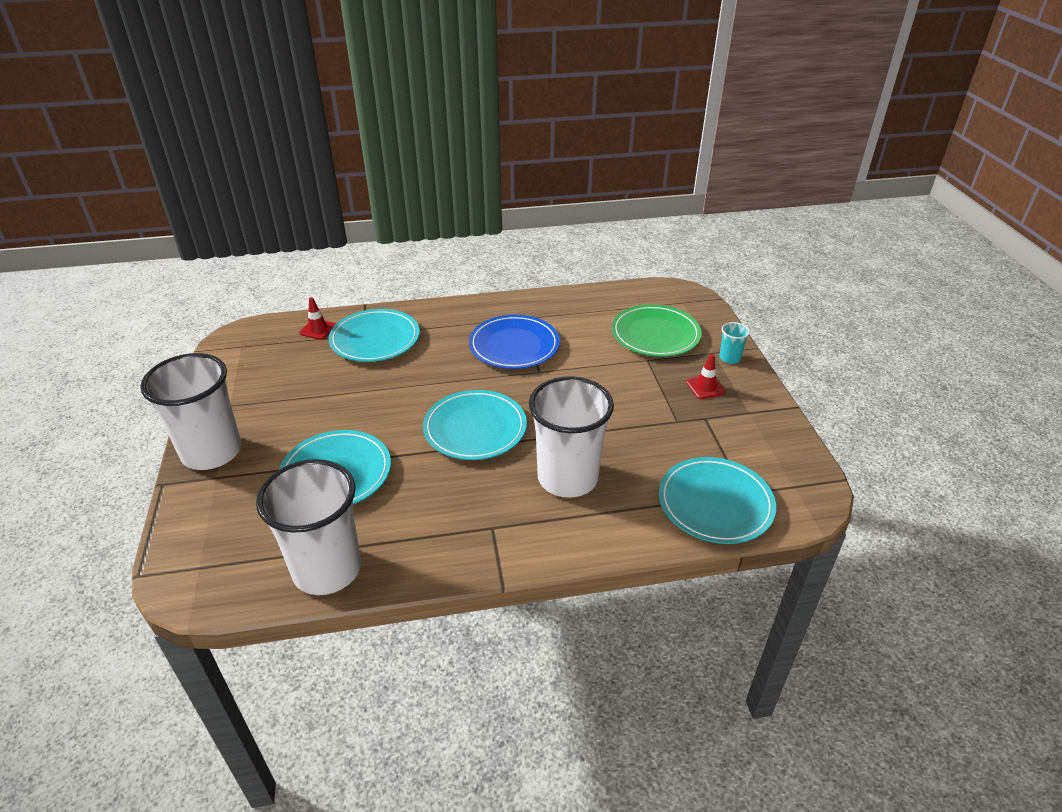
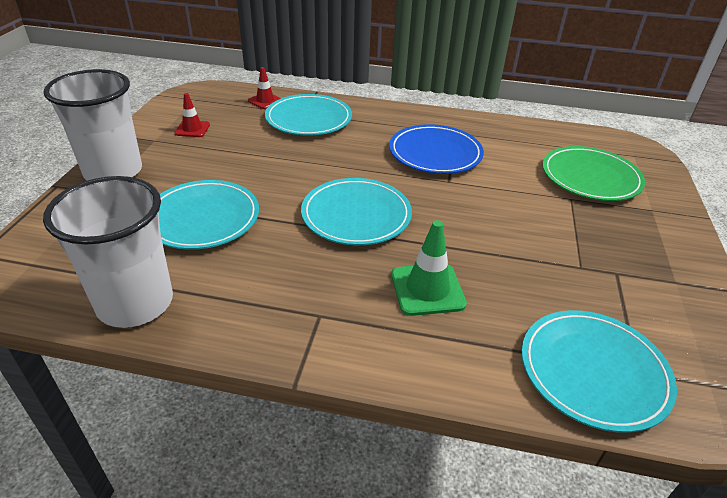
camera: 20 degrees right, 0 degrees up
(567, 478) = (427, 289): white cup -> green traffic cone
(705, 387) = (629, 241): red traffic cone -> red traffic cone (192, 129)
(729, 358) = (670, 220): turquoise cup -> none

